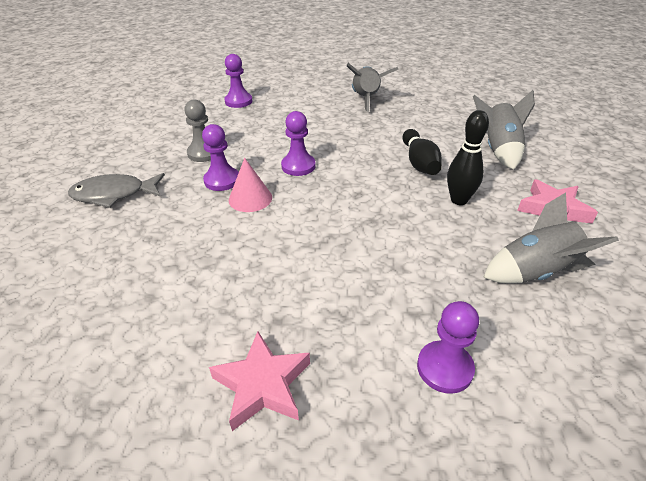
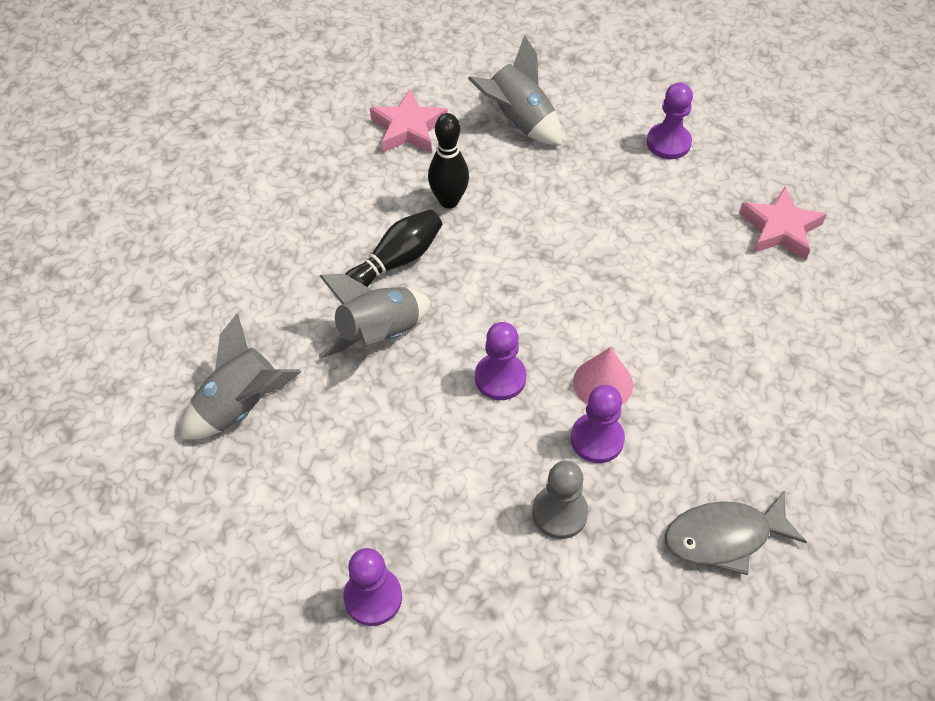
camera: 125 degrees left, 15 degrees up
(114, 194) = (724, 537): grey fish -> grey fish turned 120 degrees clockwise
(498, 150) = (307, 199): grey rocket -> grey rocket (379, 335)

